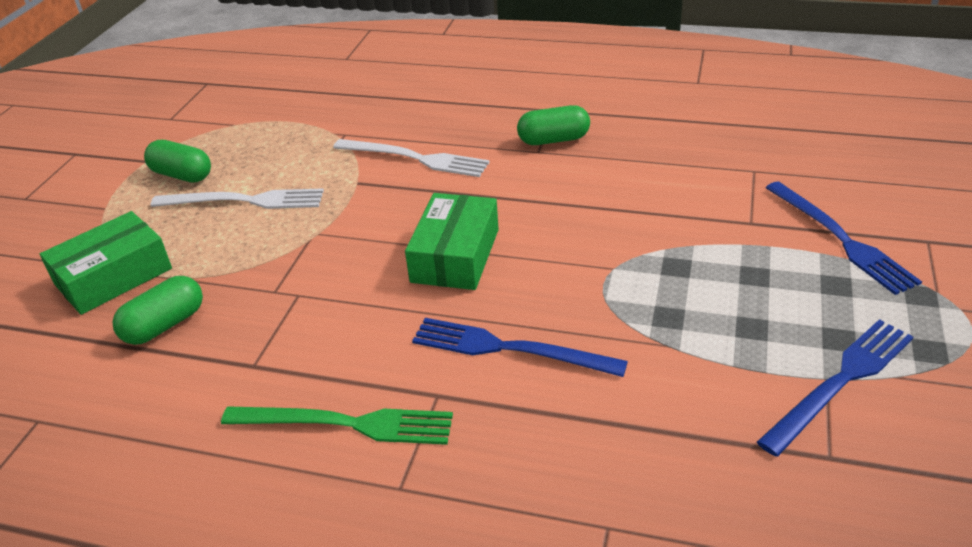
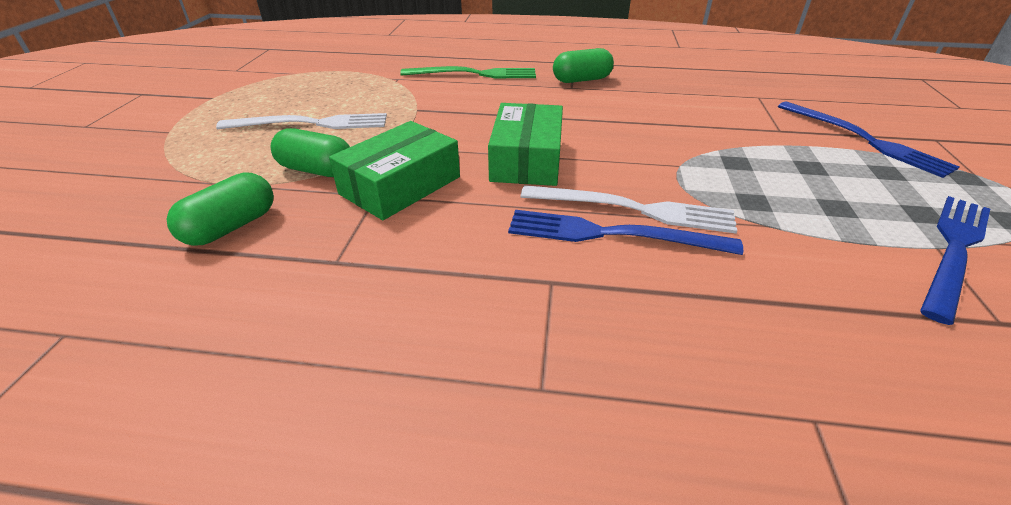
camera: 10 degrees left, 0 degrees up
(113, 276) = (174, 185): green box -> green box (400, 185)
(182, 175) = (248, 107): green capsule -> green capsule (316, 170)
(346, 424) = (456, 317): green fork -> green fork (474, 74)
(415, 158) = (466, 93): white fork -> white fork (633, 209)

